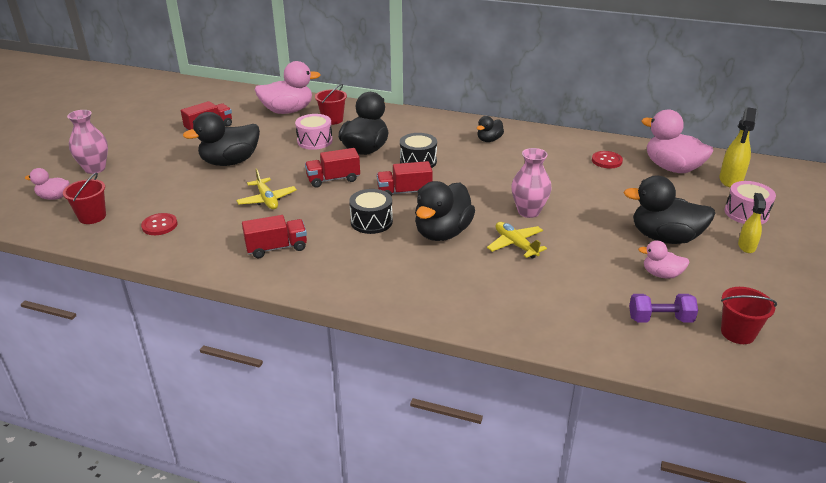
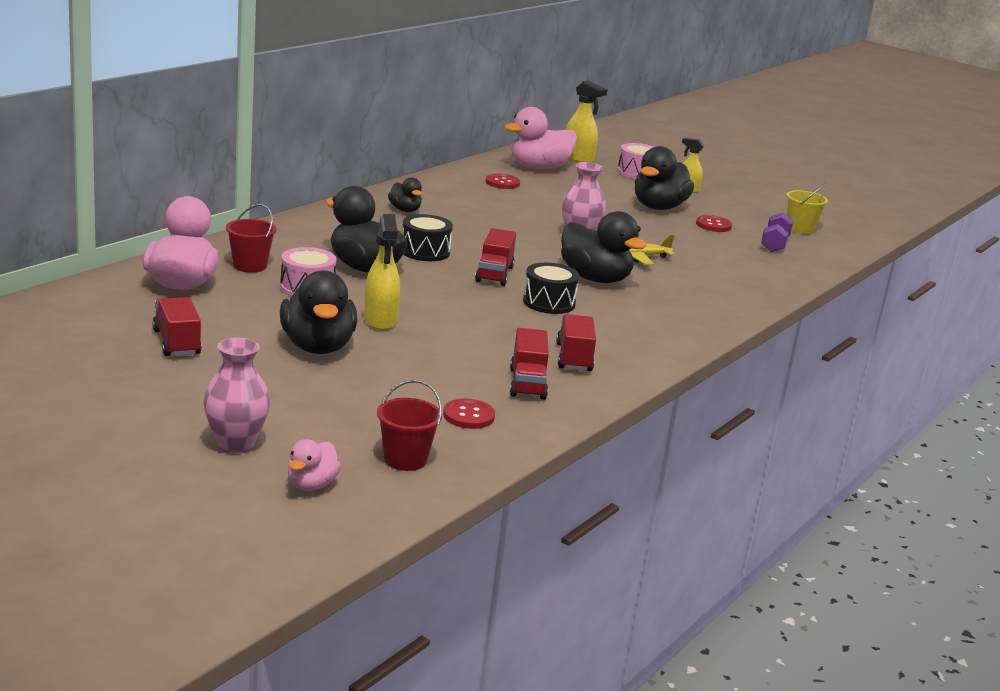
camera: 75 degrees left, 10 degrees down
(267, 200) = (452, 343): yellow plane -> none
(284, 171) = (380, 321): none -> yellow spray bottle
(333, 179) = (430, 300): red truck -> red truck (527, 383)
(661, 274) = (713, 225): pink duck -> red button
(737, 333) = (800, 229): red bucket -> yellow bucket

